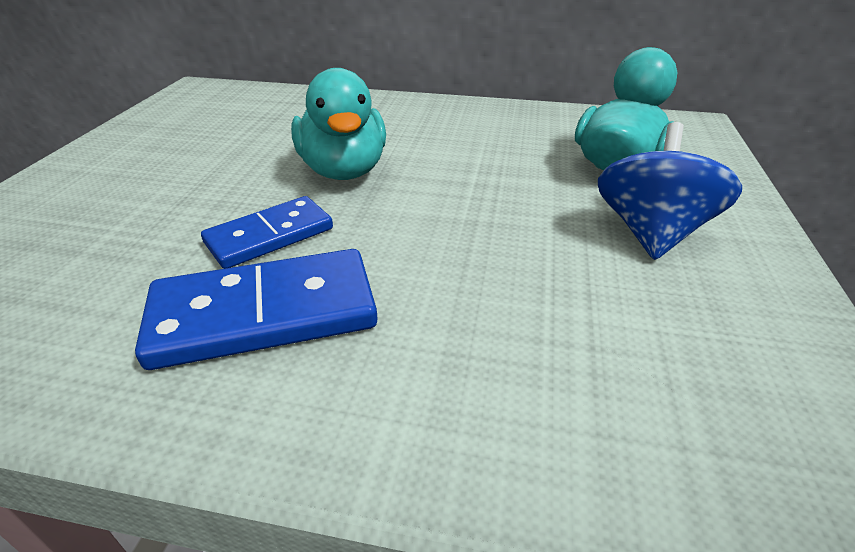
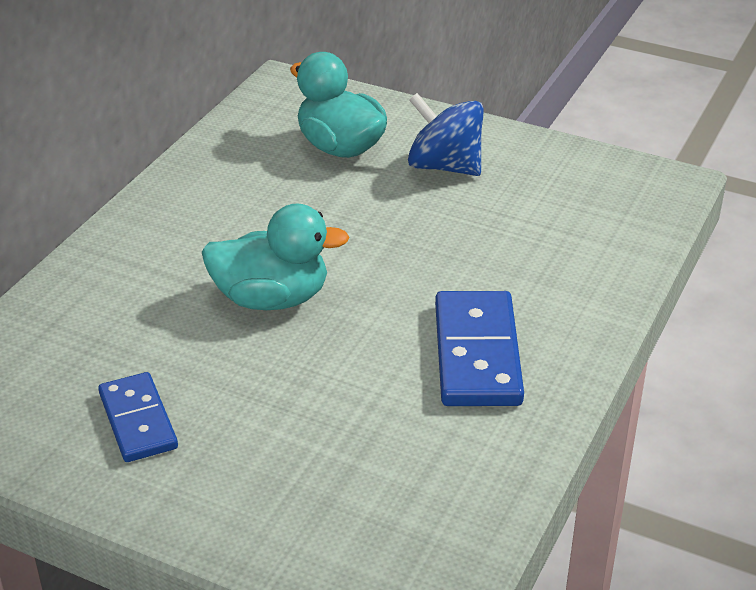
camera: 75 degrees left, 0 degrees up
(269, 236) = (373, 349): blue domino -> blue domino (137, 421)

